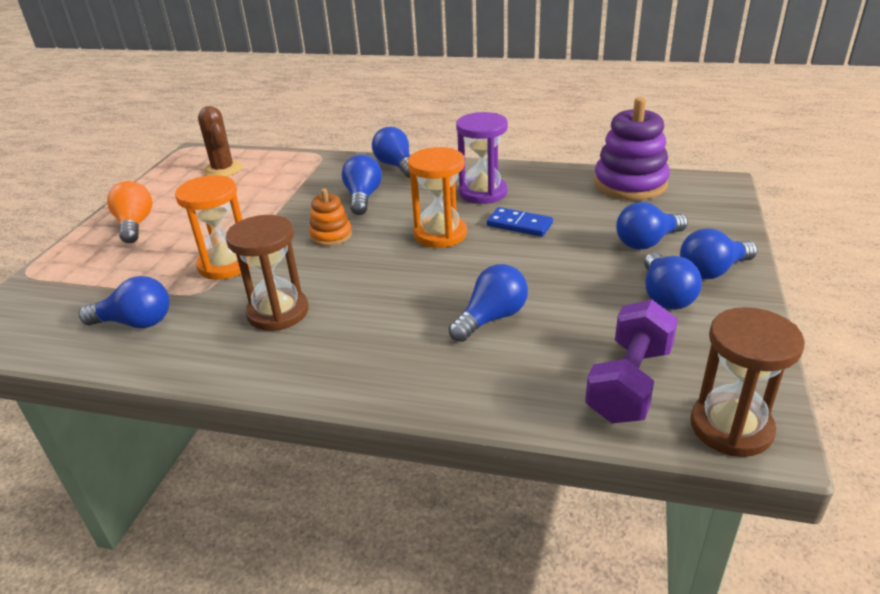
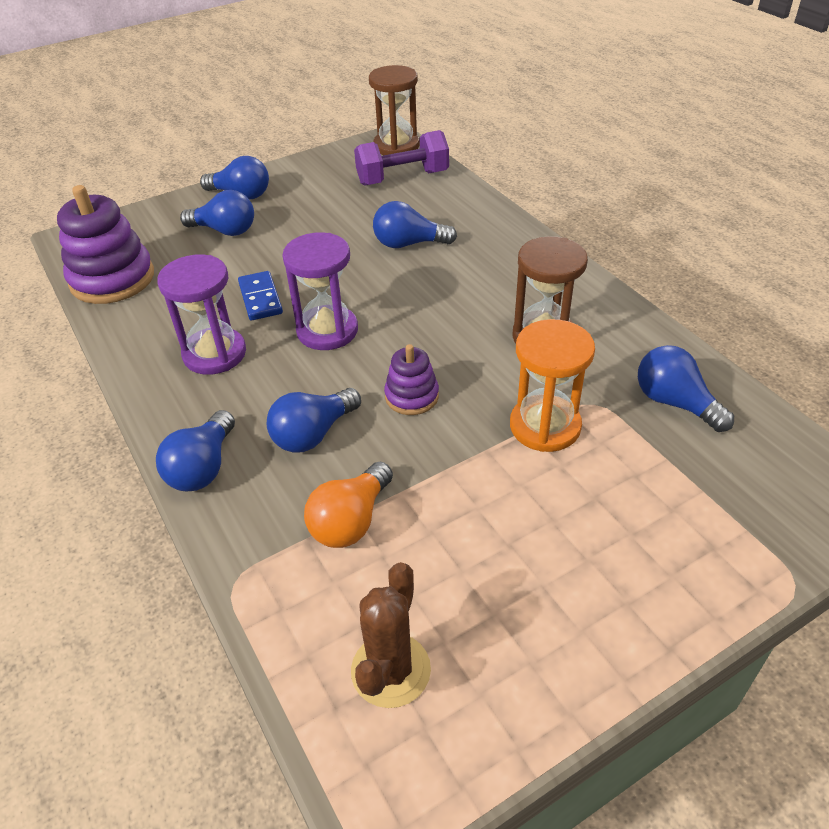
camera: 135 degrees left, 10 degrees up
(135, 225) = (609, 596): orange light bulb -> orange light bulb (351, 521)
(331, 235) = (411, 396): orange stacking toy -> purple stacking toy
(440, 234) = (327, 331): orange hourglass -> purple hourglass
(665, 296) = (296, 199): blue light bulb -> none

